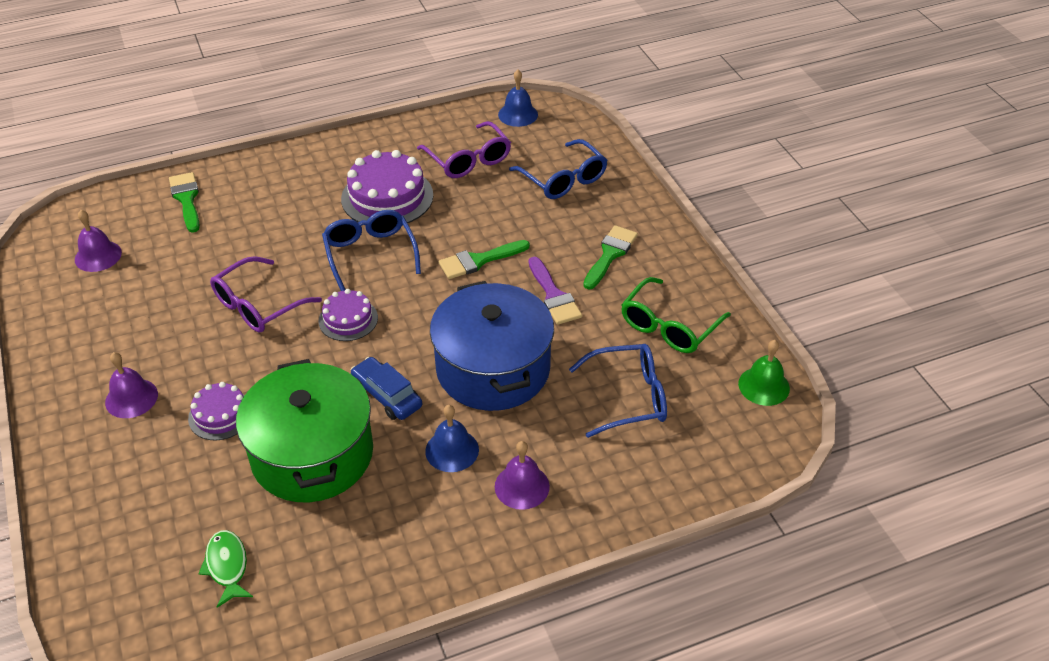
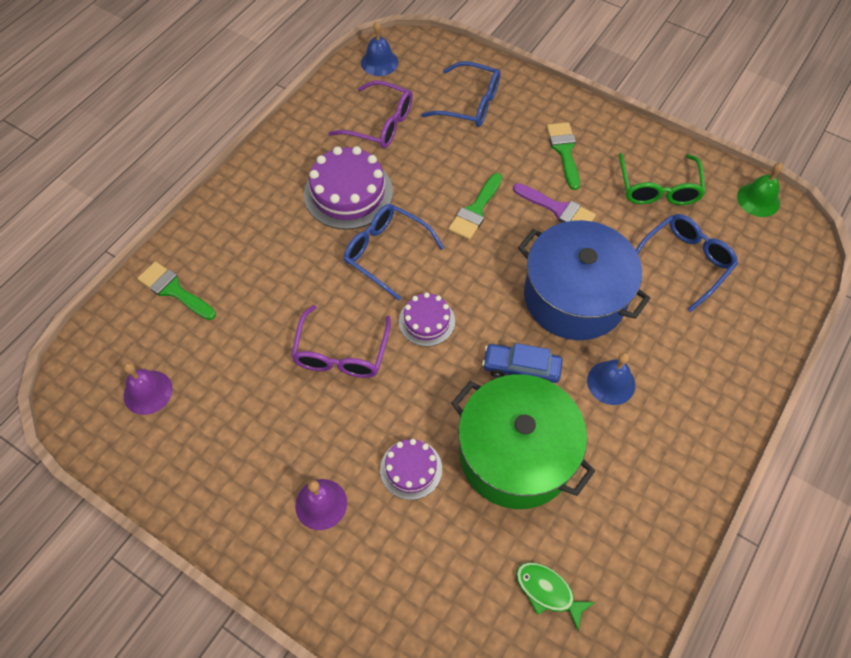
camera: 35 degrees left, 15 degrees up
(522, 486) = (684, 379): purple bell -> none

